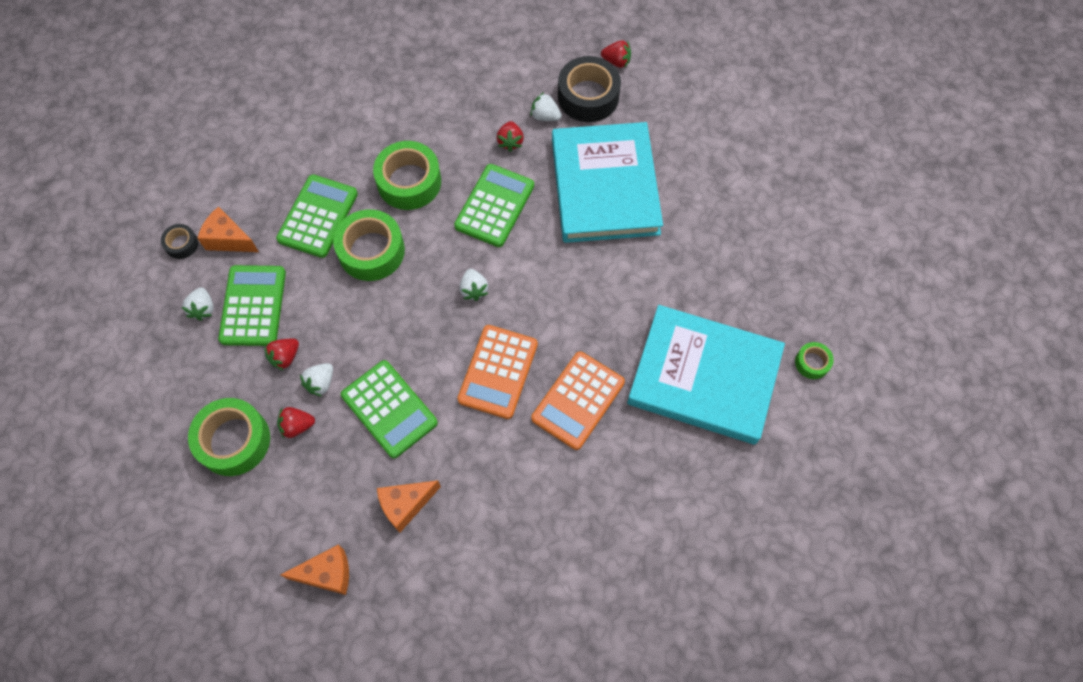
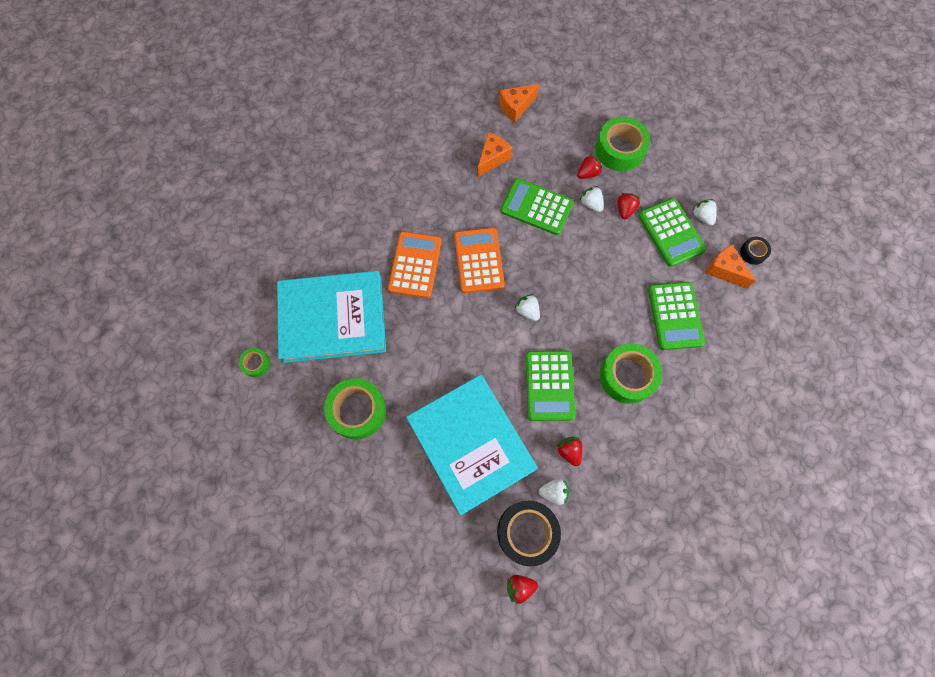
camera: 155 degrees right, 5 degrees up
(229, 239) = (724, 270): orange cheese -> orange cheese turned 135 degrees counterclockwise
(320, 383) = (591, 204): white strawberry -> white strawberry turned 45 degrees counterclockwise
(371, 251) = (618, 307): green tape -> green tape (357, 411)

